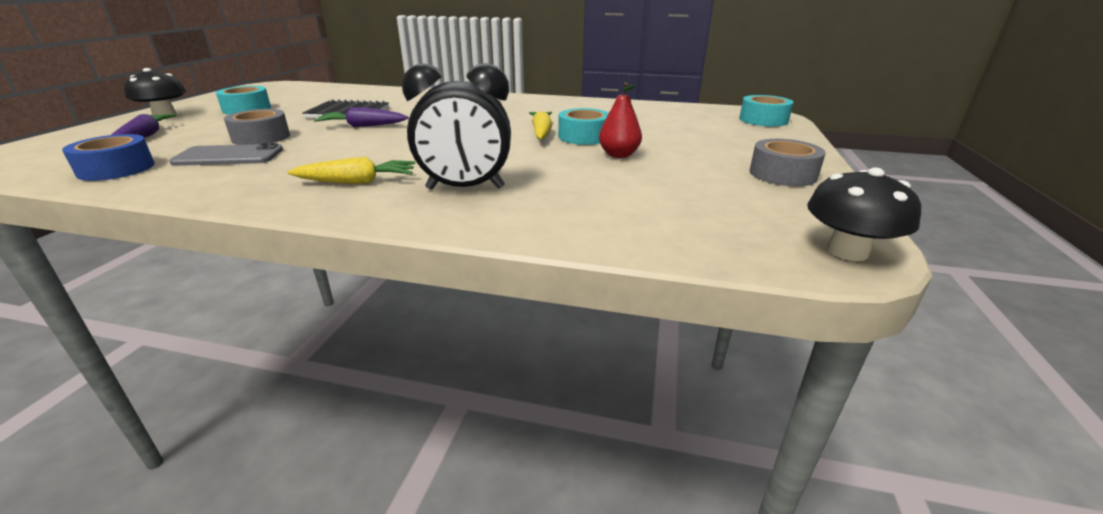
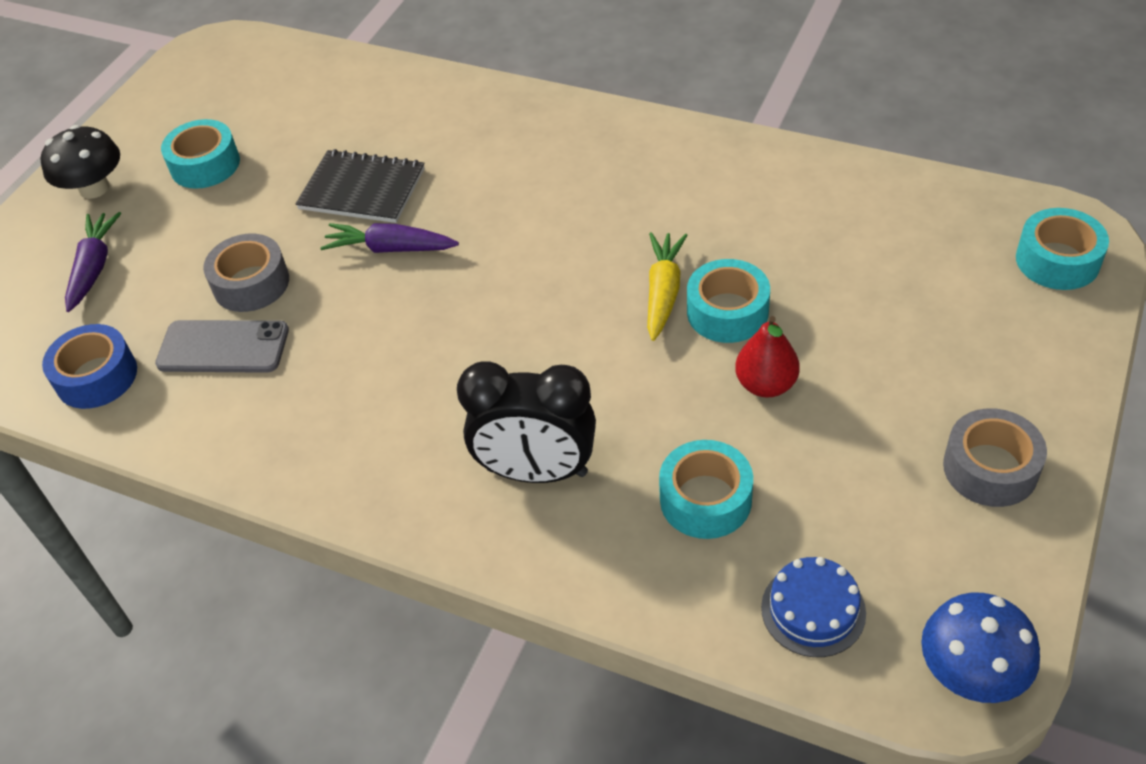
camera: 15 degrees right, 20 degrees up
(357, 182) = (399, 441): yellow carrot -> none
(596, 193) = (705, 499): none -> turquoise tape
(702, 231) = (813, 610): none -> blue cake
(847, 251) = (971, 672): black mushroom -> blue mushroom

